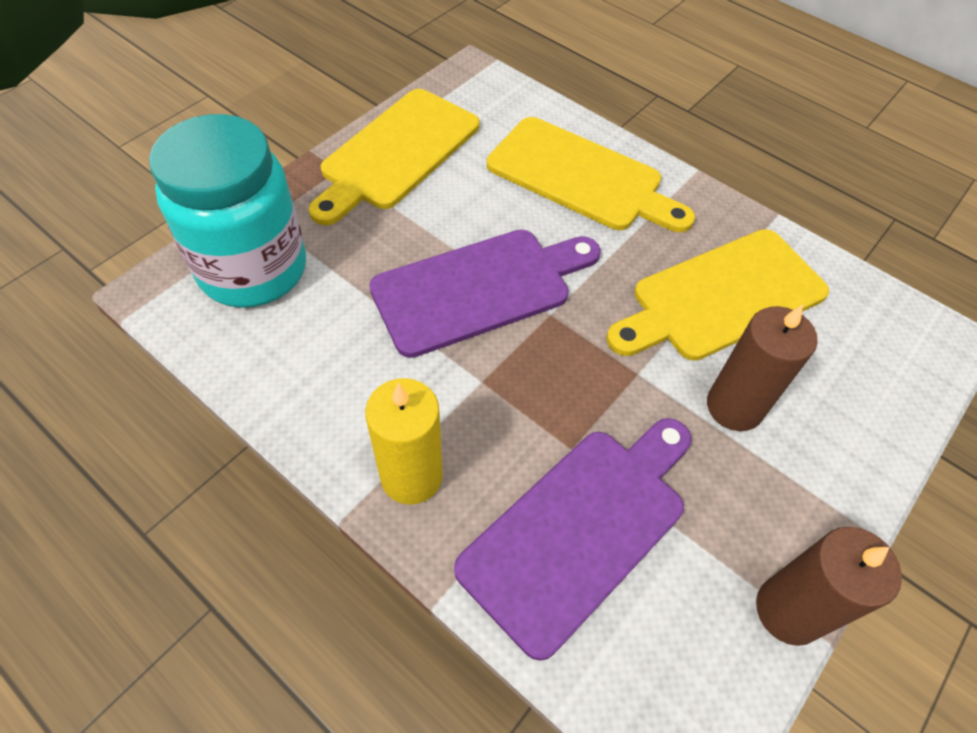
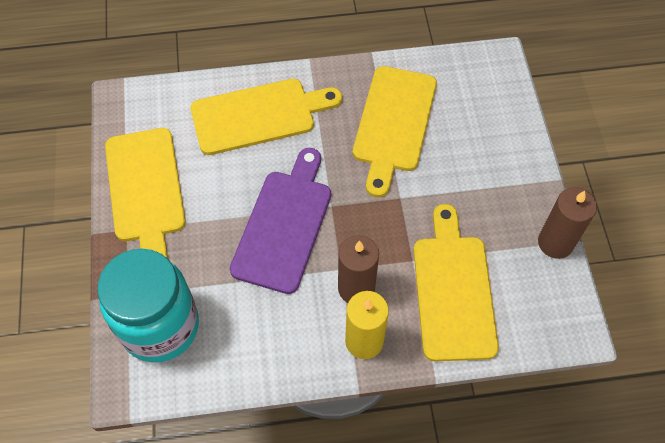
camera: 45 degrees left, 5 degrees up
(580, 528) = (453, 290): purple cutting board -> yellow cutting board
(734, 406) = (453, 174): brown candle -> brown candle (356, 288)

